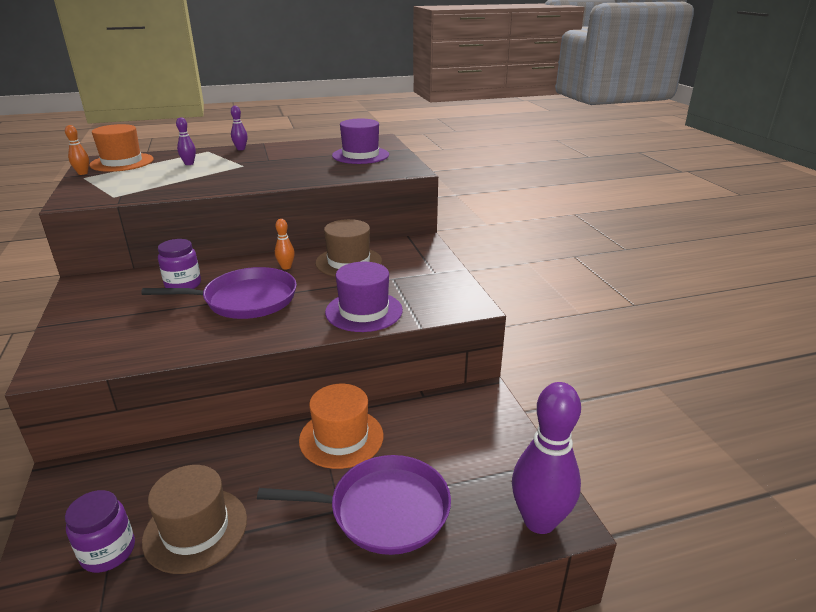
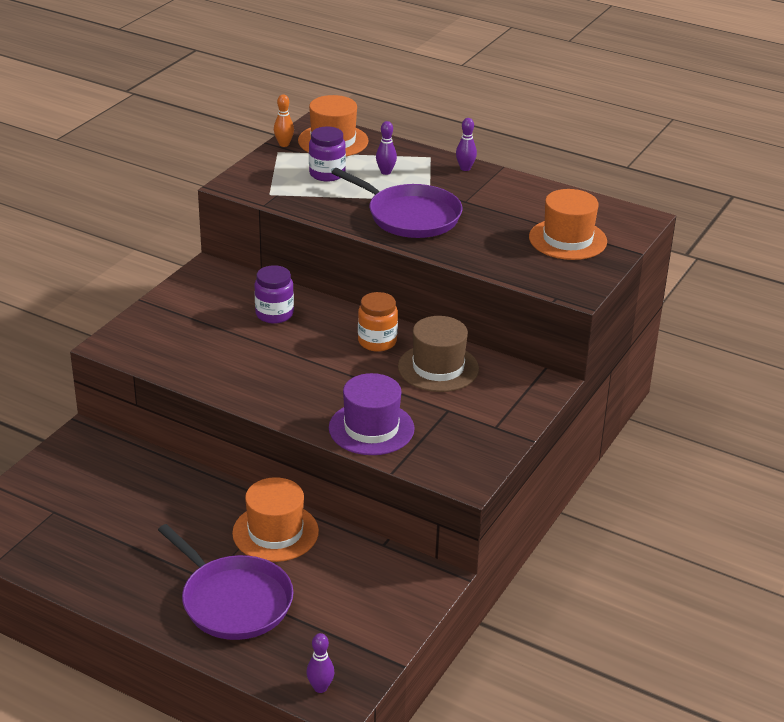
camera: 45 degrees right, 5 degrees up
(108, 552) = (59, 505): purple jar -> purple jar (327, 174)
(195, 529) = (115, 527): brown hat -> none
(245, 300) = (299, 359): purple pan -> purple pan (410, 216)
(286, 267) = (377, 342): orange bowling pin -> orange jar
(360, 155) = (567, 239): purple hat -> orange hat
(539, 521) = (320, 687): purple bowling pin -> purple bowling pin, size x0.44

